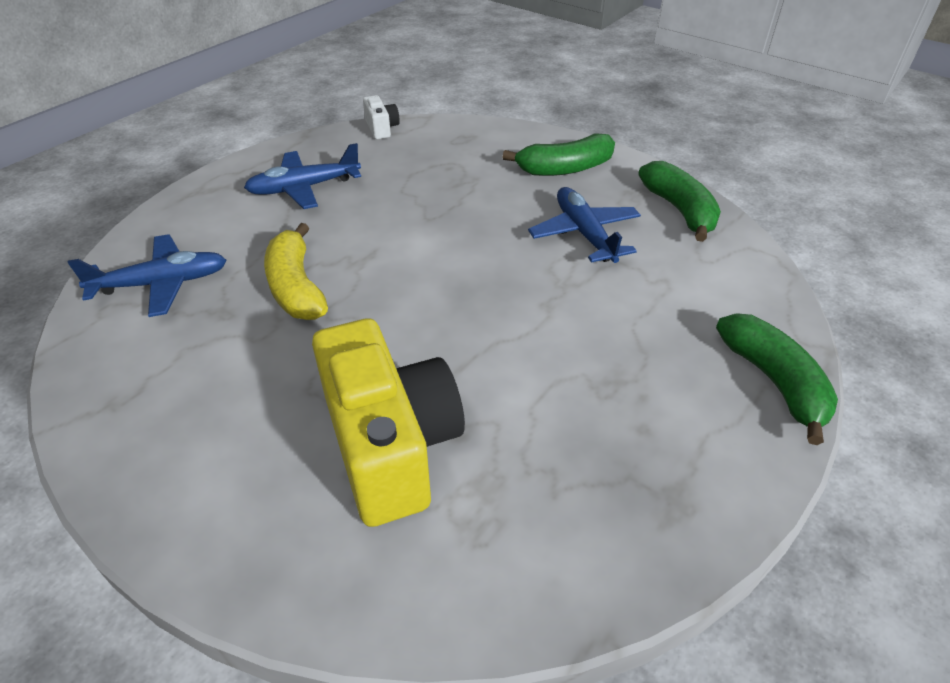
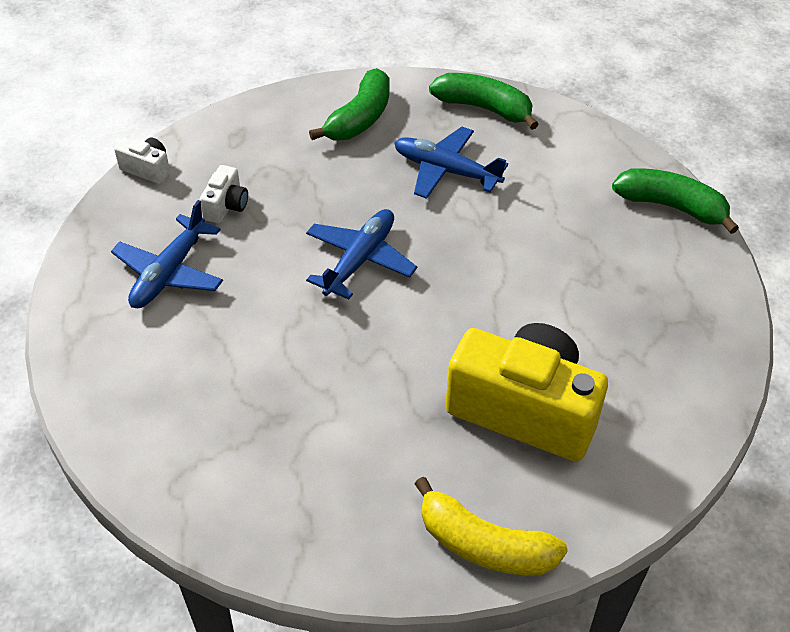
camera: 45 degrees left, 5 degrees up
(162, 284) = (187, 436): blue plane -> blue plane (360, 260)
(296, 287) = (301, 358): yellow banana -> yellow banana (484, 545)
(395, 171) = (226, 206): none -> white camera

